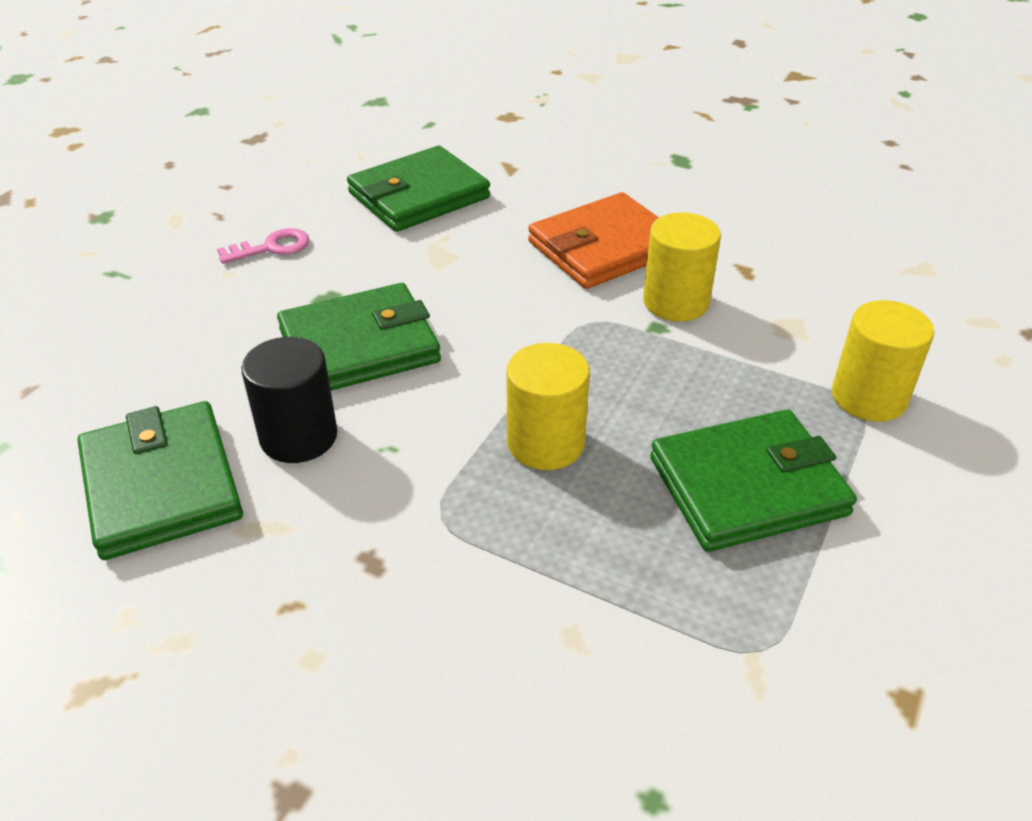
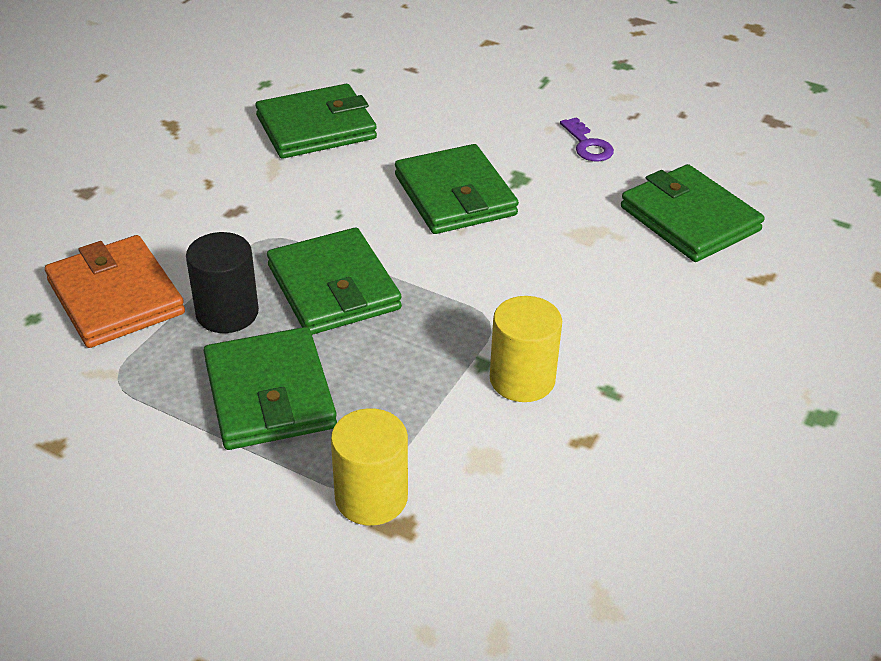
camera: 90 degrees right, 0 degrees up
(271, 247) = (587, 145): pink key -> purple key
(299, 437) = (354, 175): black cylinder -> black cylinder (227, 313)
(545, 443) = (333, 287): yellow cylinder -> green wallet
(604, 247) = (614, 337): orange wallet -> orange wallet (116, 297)

